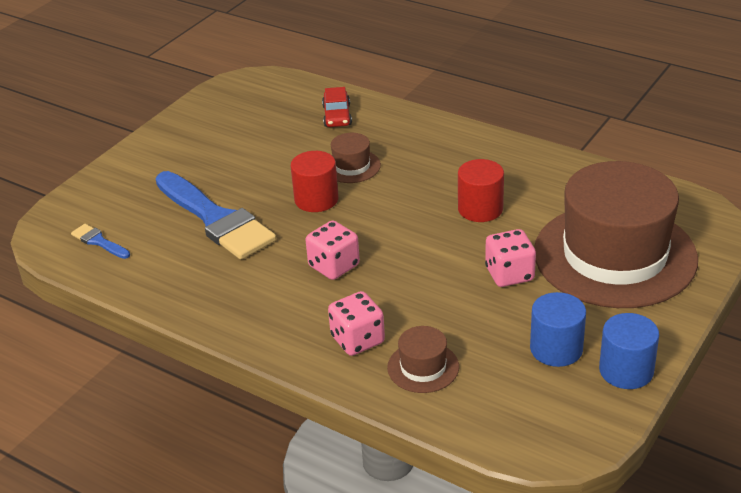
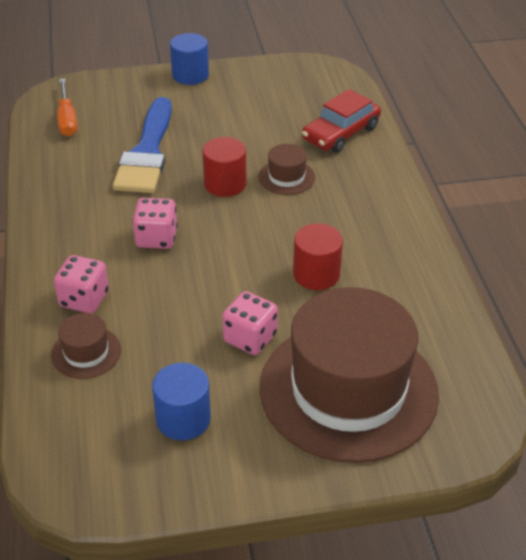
camera: 45 degrees right, 5 degrees up
(99, 241) = (67, 119): blue brush -> orange screwdriver
(337, 115) = (340, 133): red car -> red car, size x1.51
(626, 370) = (198, 480): blue cylinder -> blue cylinder (190, 75)

